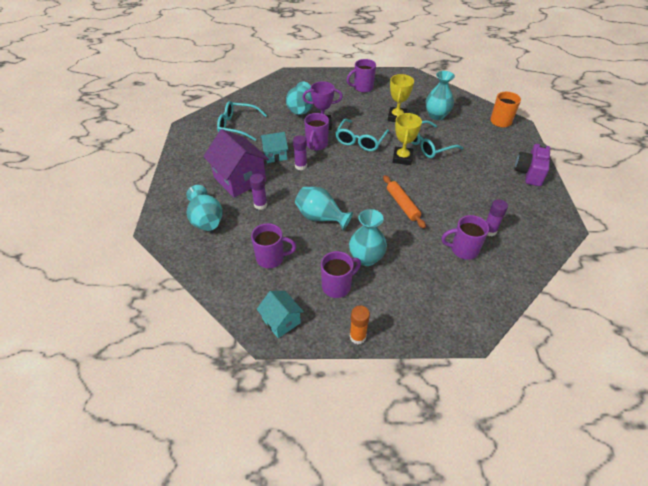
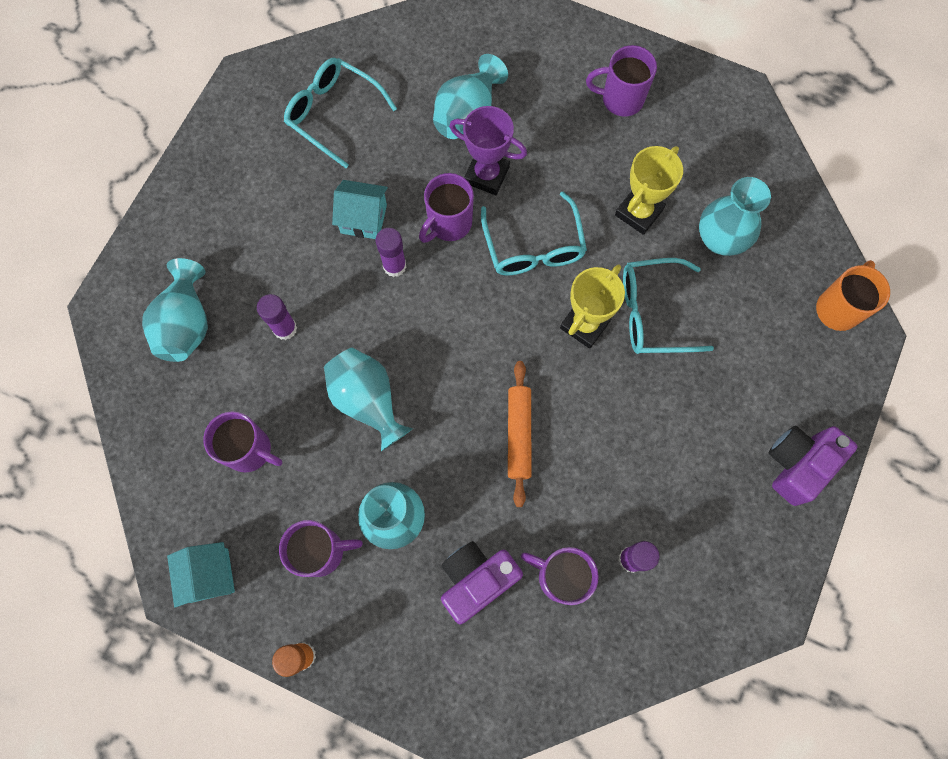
camera: 25 degrees right, 25 degrees up
(240, 179) = (278, 254): purple house -> none
(360, 141) = (533, 247): turquoise glasses -> turquoise glasses turned 60 degrees counterclockwise
(425, 267) = (476, 580): none -> purple camera

